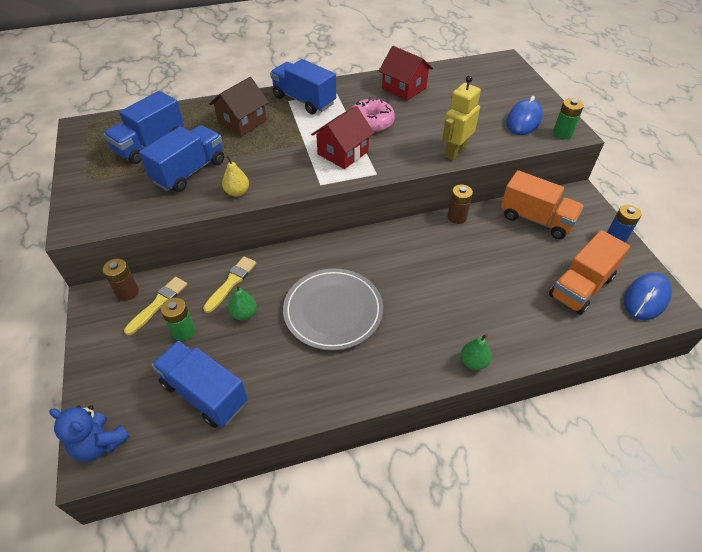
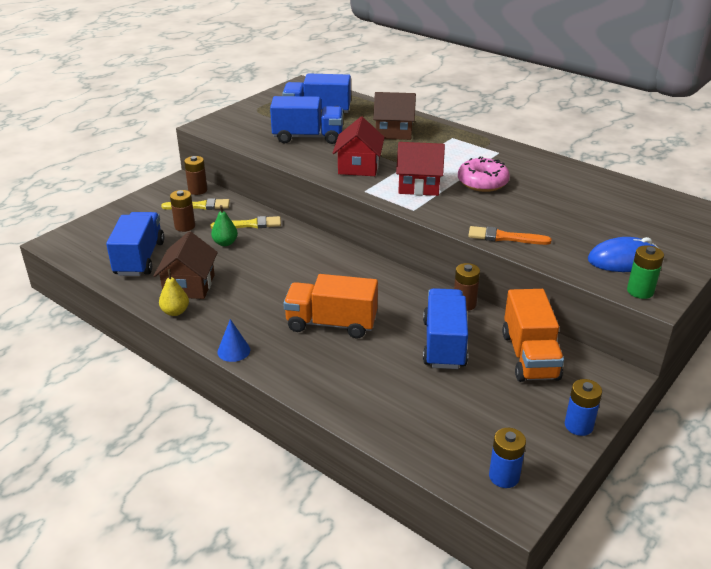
camera: 55 degrees right, 15 degrees down
(100, 443) = (70, 239): blue teddy bear -> none
(183, 331) = (185, 226): green battery -> brown battery
(237, 192) = (309, 163): yellow pear -> yellow pear (175, 312)
(289, 372) = (189, 285): none -> brown house
(304, 100) = (463, 143): blue truck -> blue truck (444, 344)
(333, 311) = (270, 281): grey plate -> none
(404, 88) = (562, 179): red house -> red house (358, 166)
(415, 383) = (233, 351): none -> blue cone
(455, 152) = (504, 237): yellow robot -> orange brush
(473, 362) = (287, 376): green pear -> none
(581, 287) = (463, 419): orange truck -> orange truck (331, 324)
(646, 298) = (504, 476): blue mouse -> blue battery

